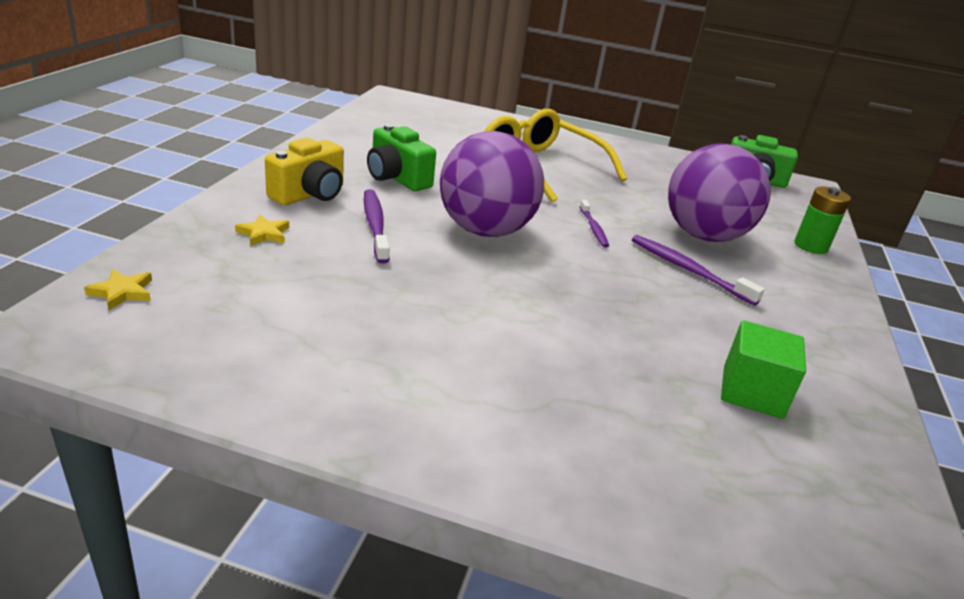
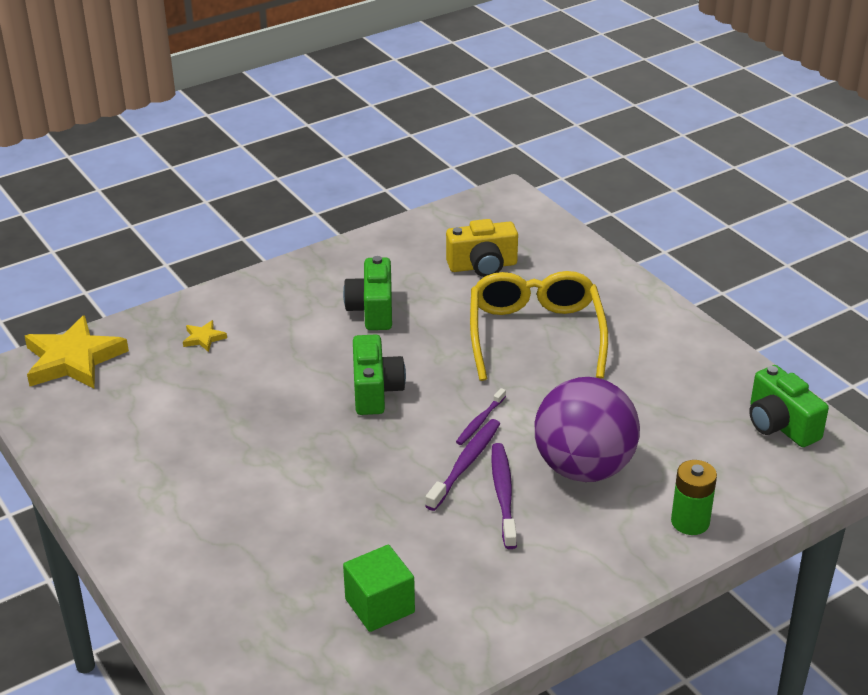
camera: 45 degrees right, 5 degrees up
(122, 292) = (73, 360): yellow star -> yellow star, size x2.31
(310, 194) = (279, 308): yellow camera -> yellow camera (482, 266)
(375, 225) = (292, 356): purple toothbrush -> purple toothbrush (465, 464)
(485, 231) = (375, 391): purple ball -> green camera

